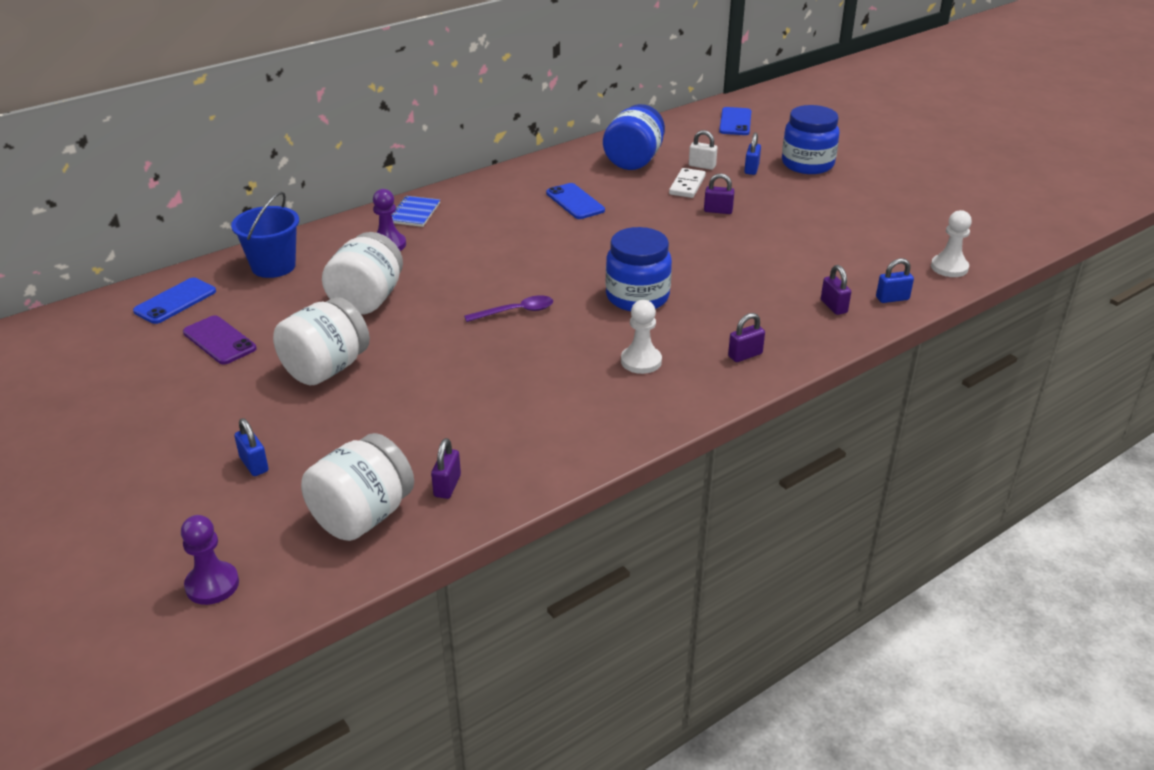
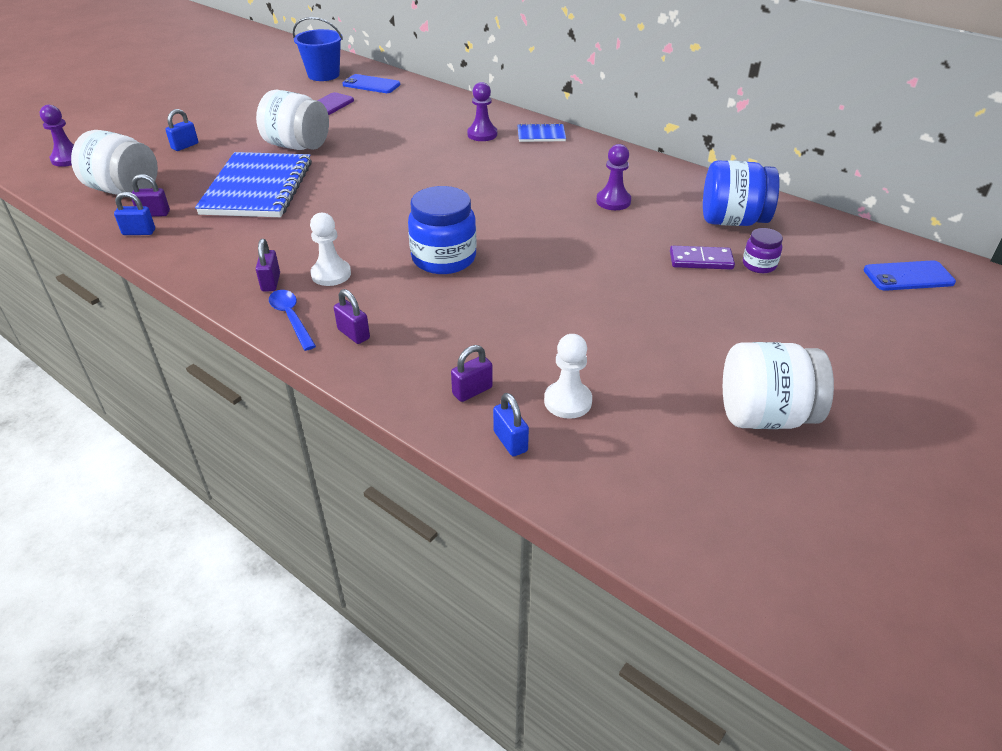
camera: 75 degrees right, 5 degrees up
(273, 266) = (429, 103): blue bucket -> blue bucket (323, 75)
(367, 300) = (394, 142): white jar -> white jar (764, 416)
(425, 403) = (257, 188): none -> blue notebook
(516, 312) = (397, 203): purple spoon -> none
(575, 202) = (613, 201): blue phone -> purple pawn
(687, 185) = (701, 260): white domino -> purple domino
(702, 166) = (759, 265): white padlock -> purple jar
(710, 388) = (291, 318): none -> blue spoon
(718, 211) = (654, 287): purple padlock -> purple padlock (271, 282)
(751, 169) = (782, 301): blue padlock -> blue padlock (139, 232)
(807, 164) = (838, 345): blue jar -> none
(949, 267) = (621, 499): white pawn -> white pawn (567, 401)

